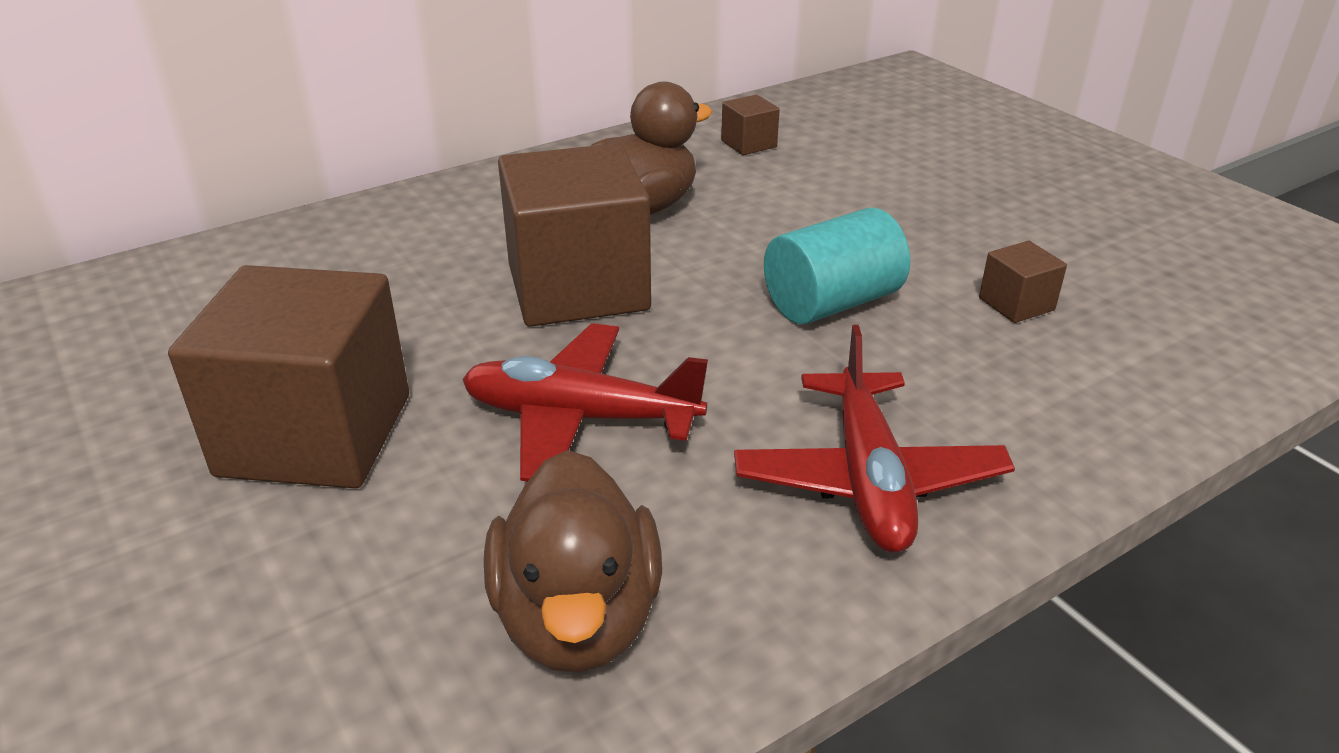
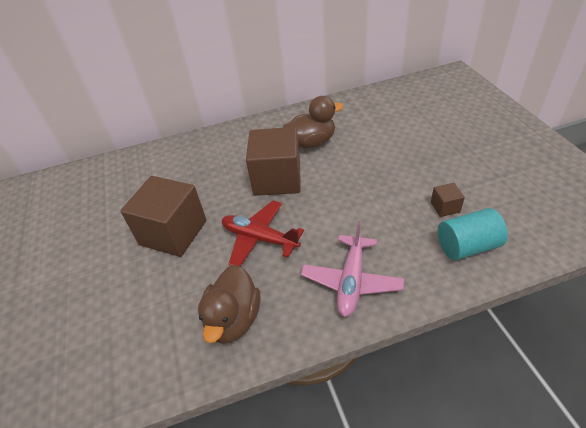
camera: 20 degrees right, 10 degrees up
(748, 144) = (367, 111): brown cube -> none
(831, 303) = (369, 197): turquoise cylinder -> turquoise cylinder (467, 246)
(868, 479) = (351, 281): red plane -> pink plane

